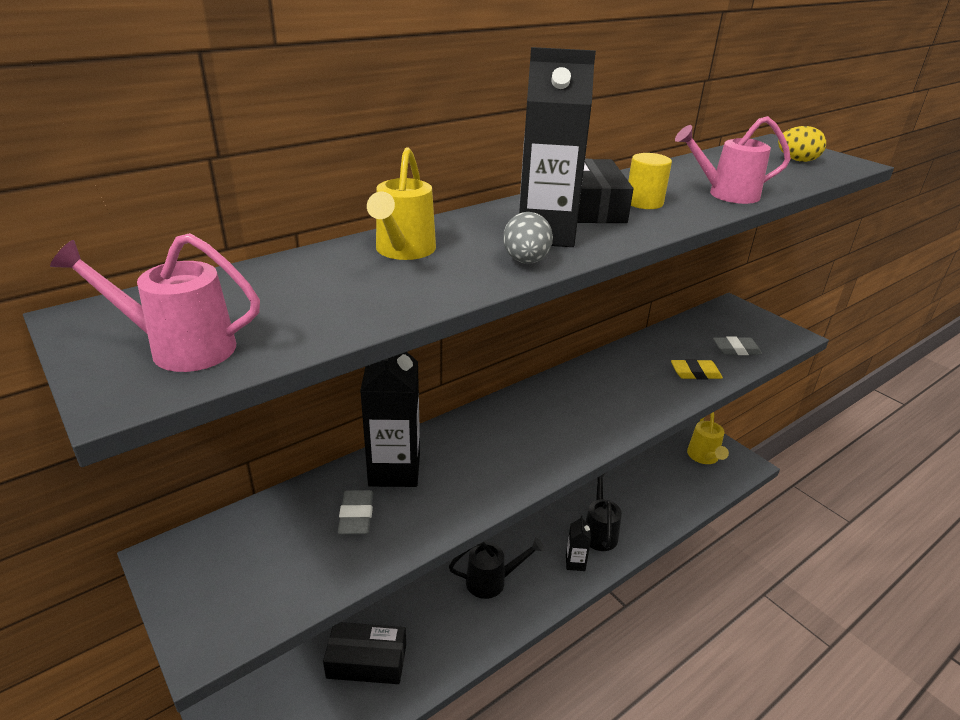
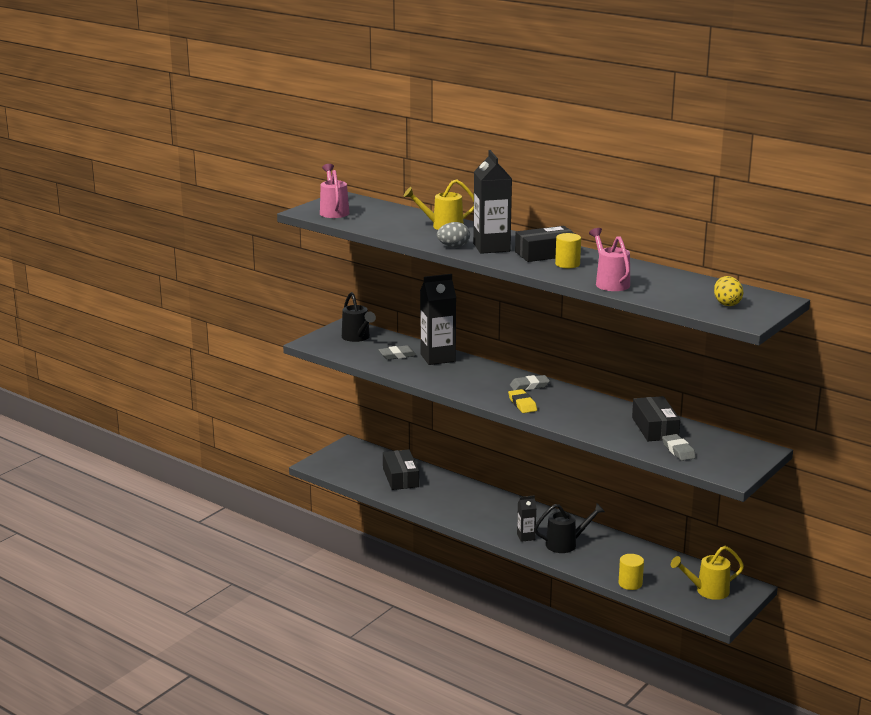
camera: 75 degrees right, 10 degrees down
(492, 581) = (486, 507): black watering can -> black watering can (357, 338)
(535, 406) = (529, 386): none -> grey eraser
(678, 349) = (654, 428): none -> black box
(688, 505) = (630, 583): none -> yellow cylinder
(695, 373) = (623, 435): yellow eraser -> yellow eraser (522, 404)

